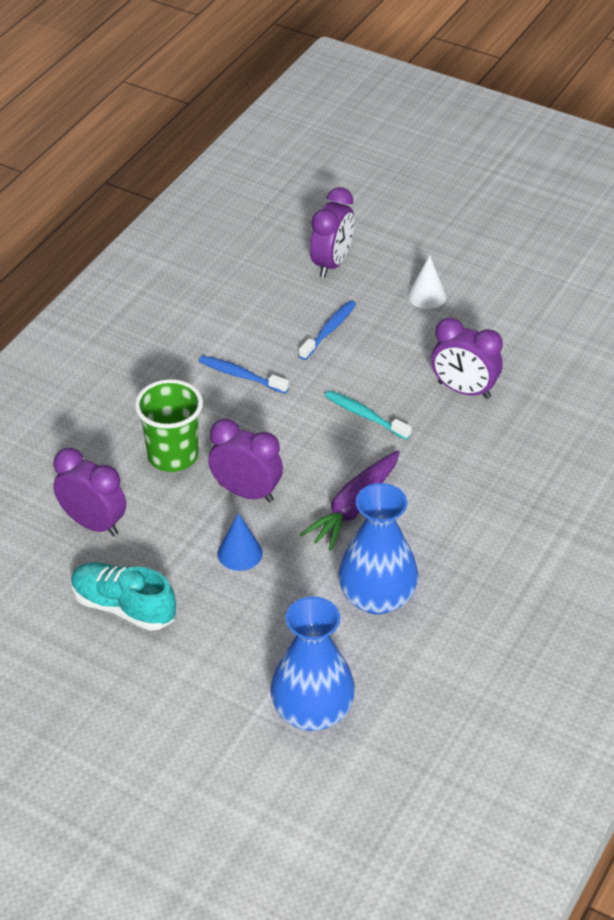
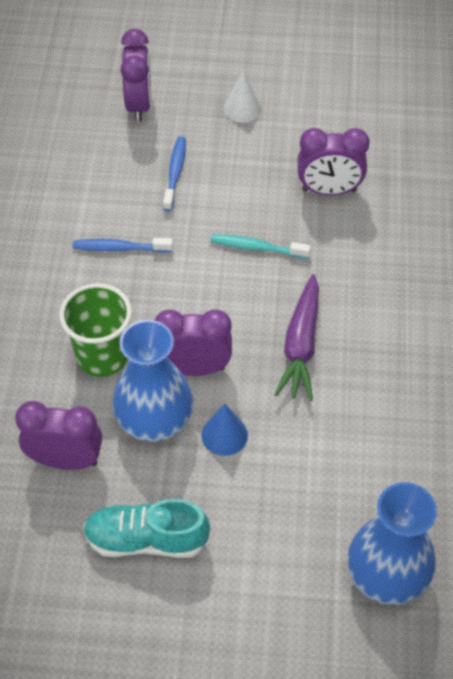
camera: 25 degrees left, 10 degrees up
(377, 597) = (375, 429): blue vase -> blue vase (154, 419)

